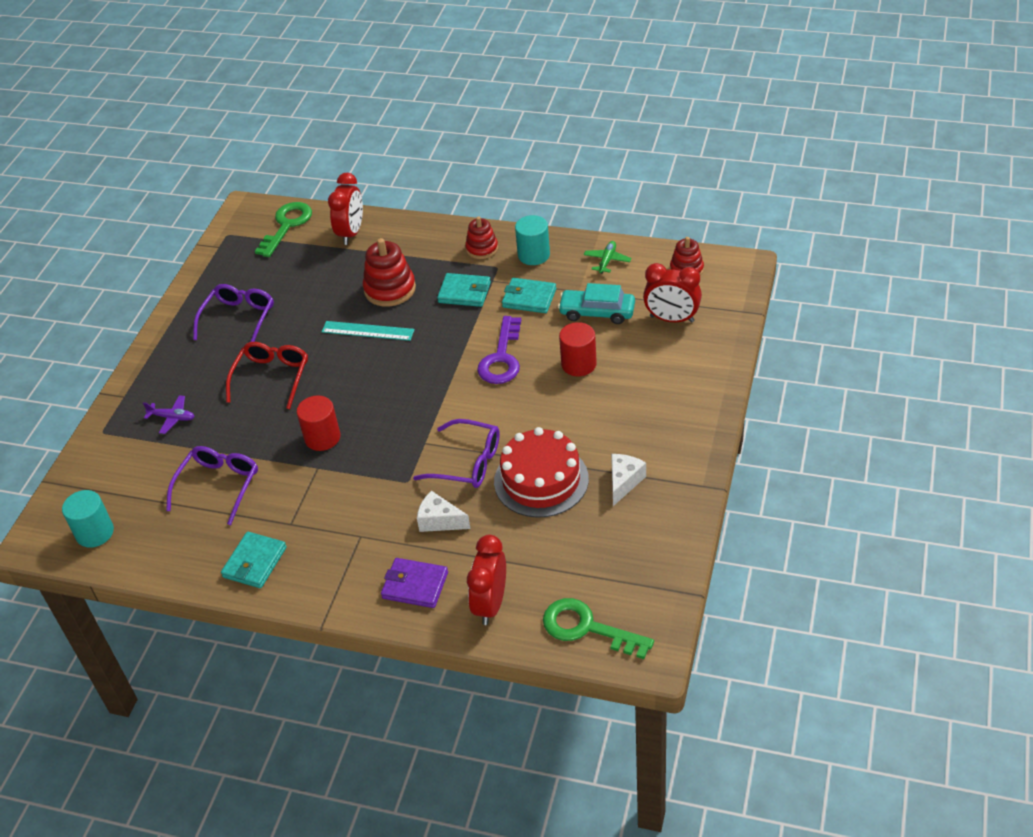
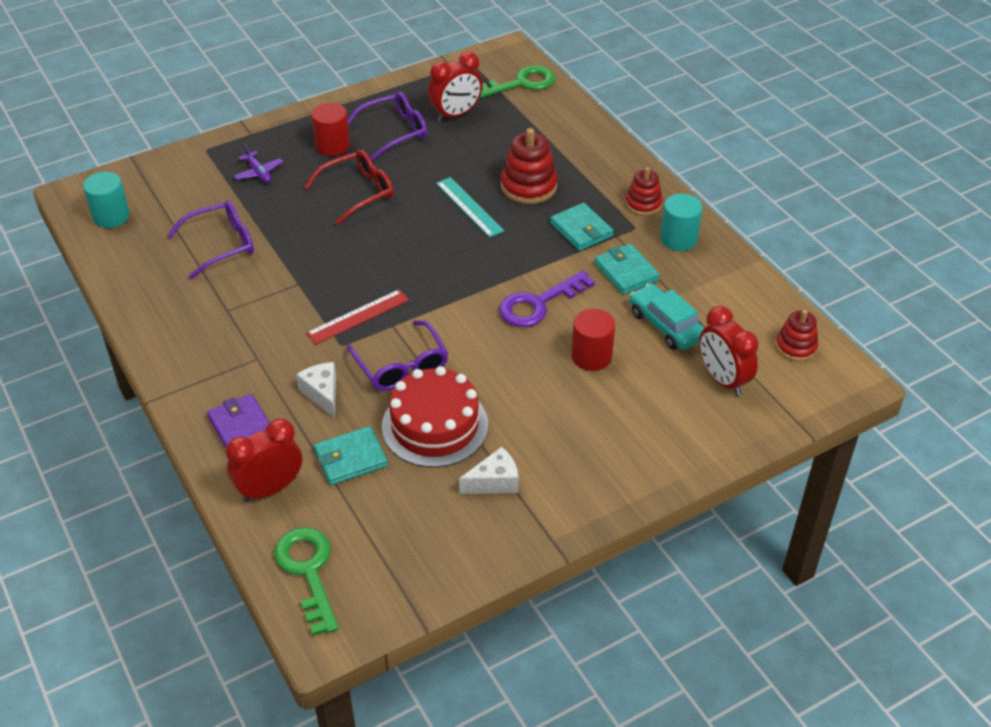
camera: 40 degrees right, 0 degrees up
(255, 562) = (170, 319): turquoise wallet -> turquoise wallet (350, 458)
(322, 438) = (330, 264): red cylinder -> red cylinder (332, 146)
(351, 233) = (559, 121): red clock -> red clock (456, 114)
(392, 455) = (358, 316): none -> red ruler
(607, 261) = (734, 288): green plane -> none

